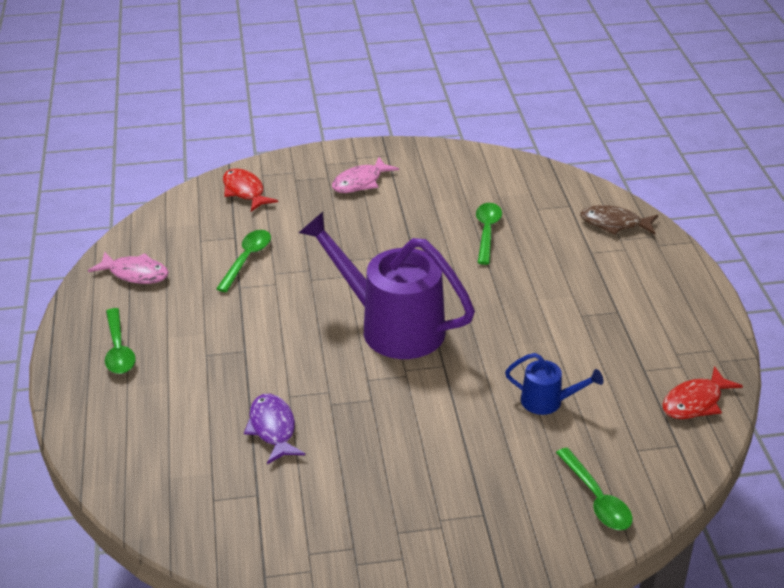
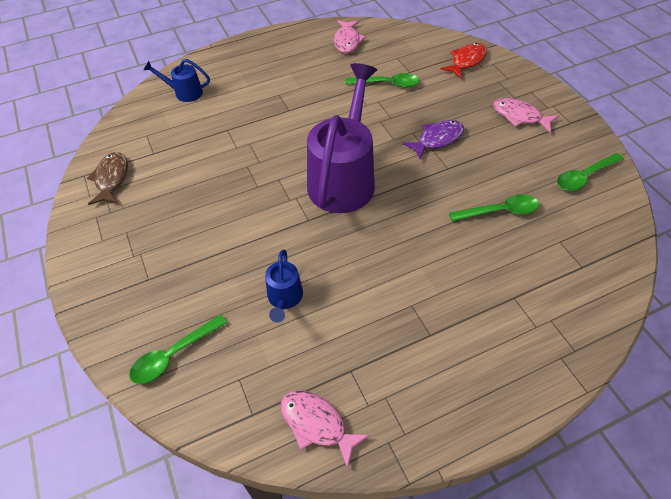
camera: 75 degrees right, 15 degrees up
(118, 349) = (271, 57): green spoon -> green spoon (584, 176)
(141, 450) = (184, 93): none -> blue watering can
(273, 428) = (215, 144): purple fish -> purple fish (437, 139)
(614, 223) = (575, 310): brown fish -> brown fish (111, 179)
(695, 402) = (317, 424): red fish -> pink fish

